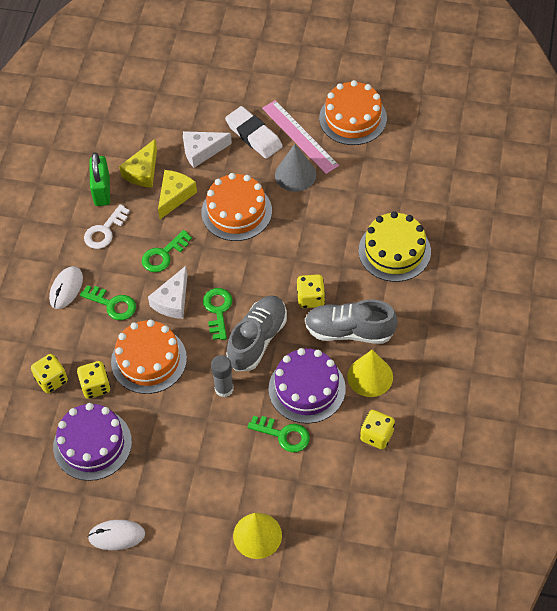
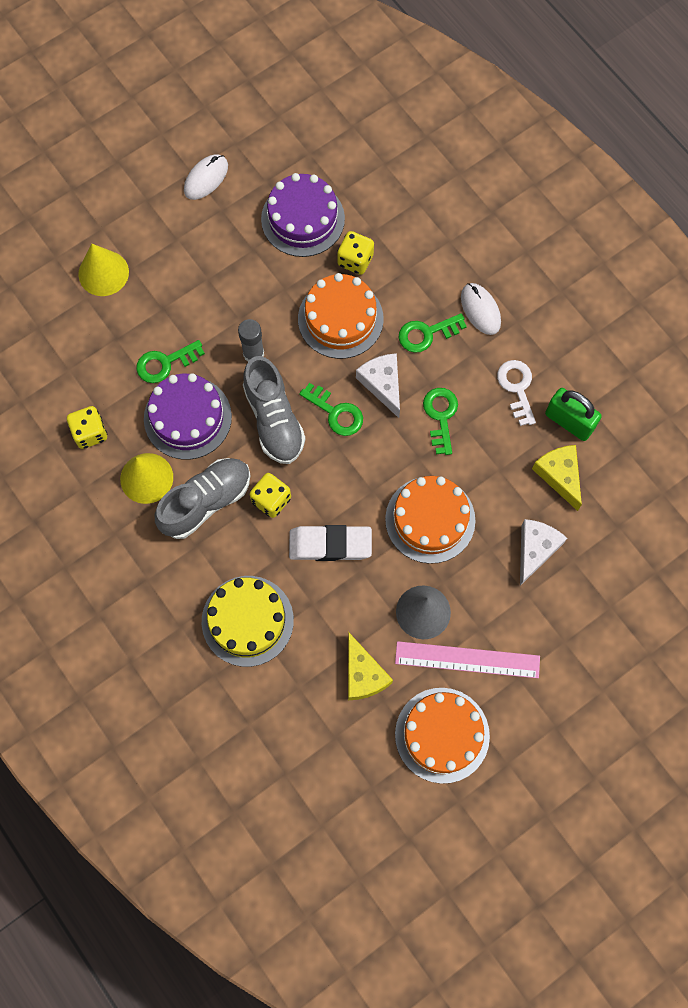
camera: 130 degrees right, 15 degrees up
(51, 380) = (394, 232): yellow dice -> none
(175, 196) = (501, 480): yellow cheese -> yellow cheese (363, 674)
(254, 135) = (510, 616): white eraser -> white eraser (330, 545)

